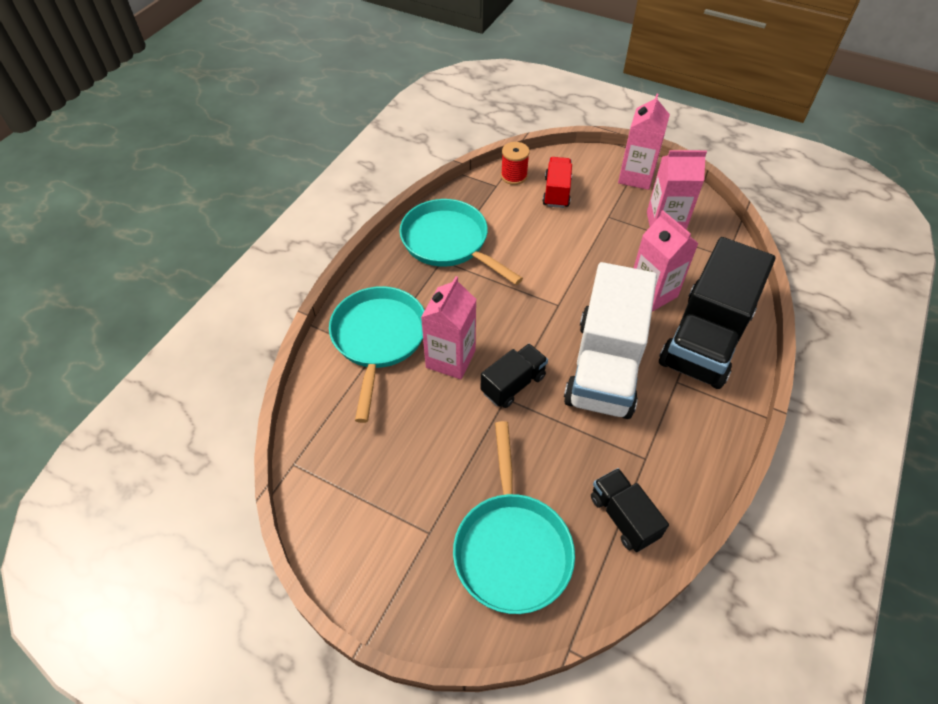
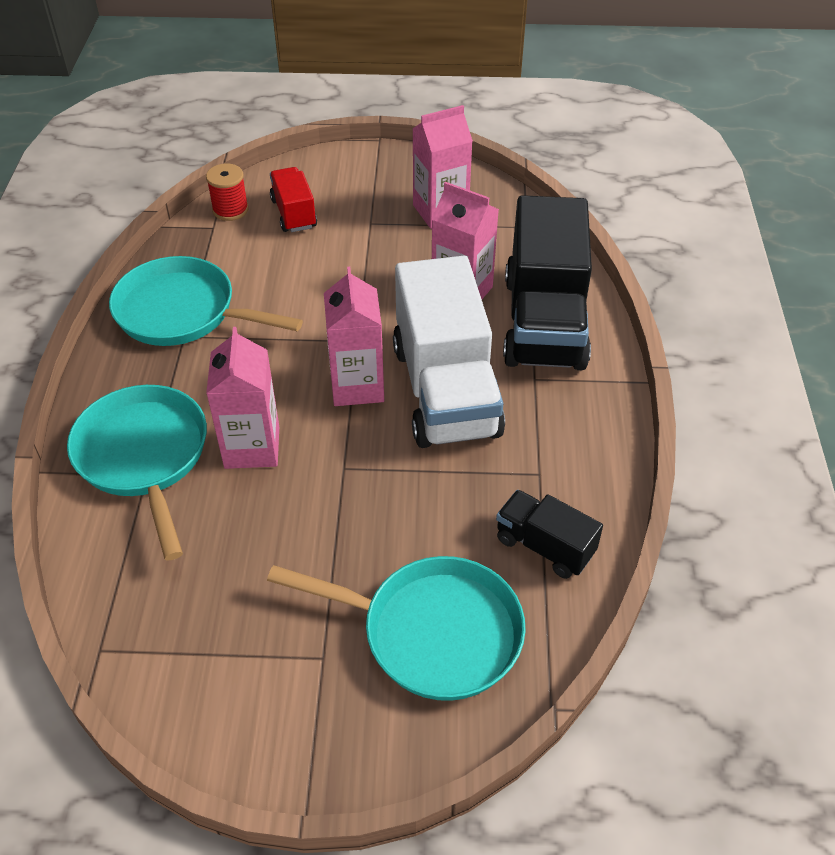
camera: 25 degrees left, 5 degrees down
(511, 548) = (432, 632): turquoise pan -> turquoise pan turned 45 degrees counterclockwise
(513, 384) = (345, 449): black truck -> none
(636, 177) = (382, 169): pink carton -> pink carton (357, 386)

